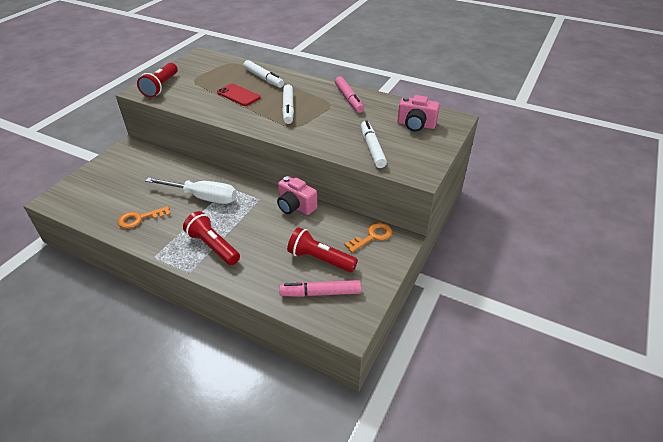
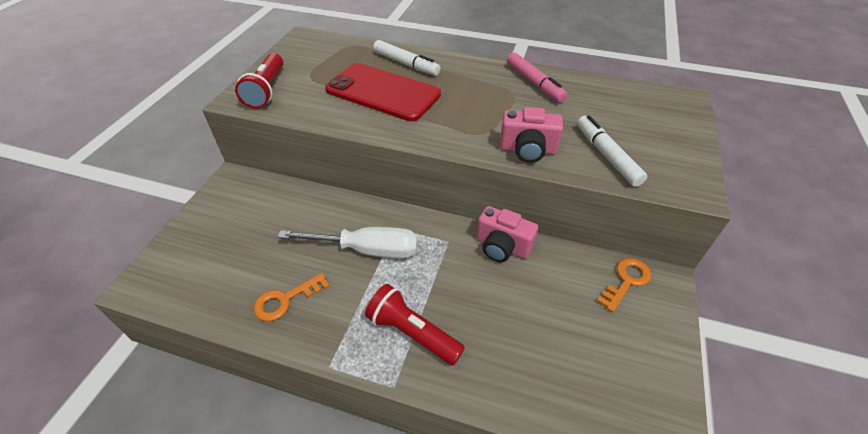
camera: 10 degrees left, 5 degrees up
(238, 95) = (383, 92): red phone -> red phone, size x1.80
(288, 108) = (461, 106): white marker -> none
(320, 259) = (573, 331): red flashlight -> none
(320, 293) = (601, 391): pink marker -> none
(416, 125) = (642, 113): pink camera -> pink camera (527, 150)

